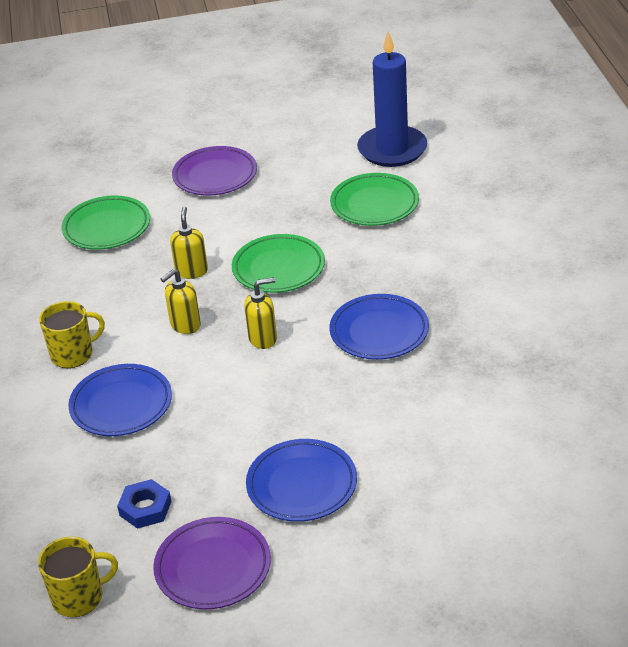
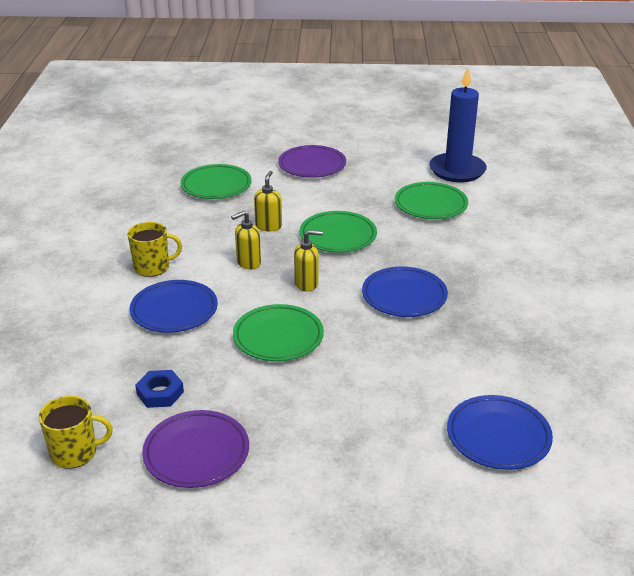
camera: 10 degrees right, 5 degrees down
(253, 413) = (278, 337): none -> green plate
(302, 485) = (297, 402): blue plate -> blue plate (498, 436)

